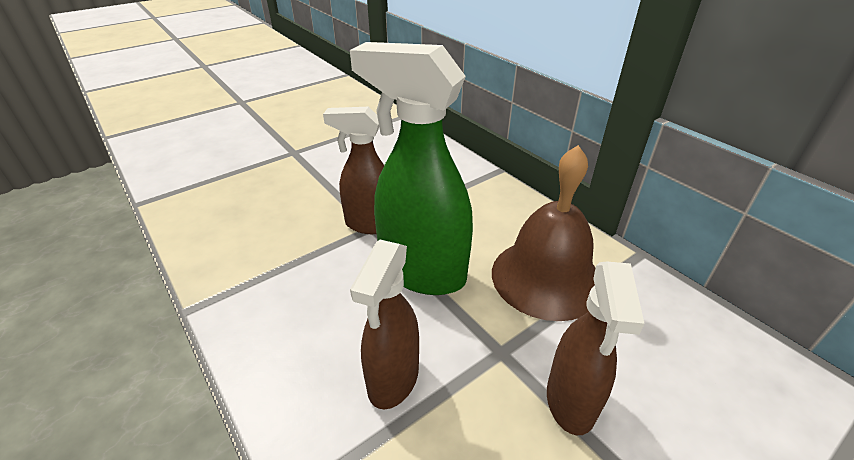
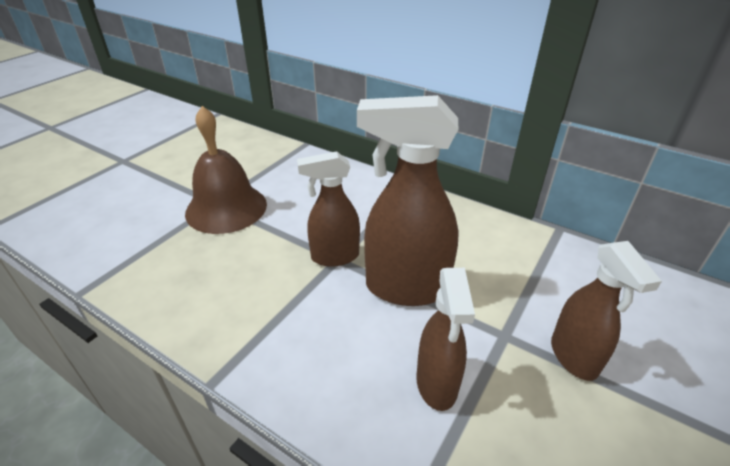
camera: 20 degrees left, 0 degrees up
(421, 272) = (405, 288): green spray bottle -> brown spray bottle
(546, 277) = (504, 266): brown bell -> brown bell (226, 208)

